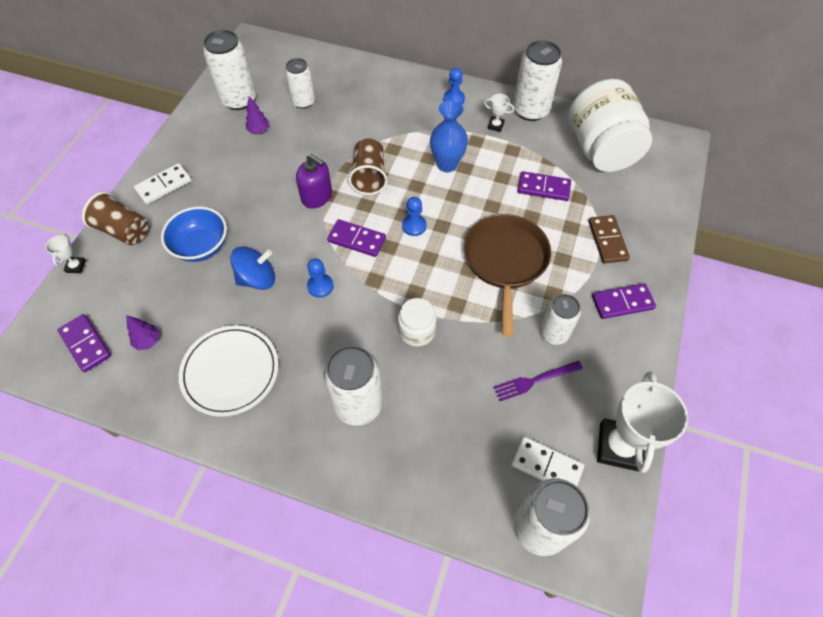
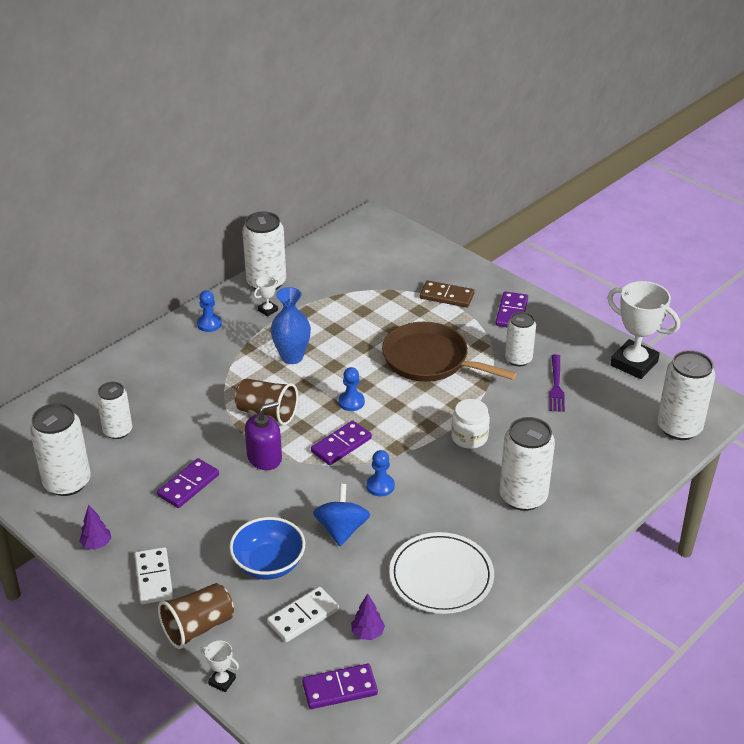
camera: 65 degrees left, 20 degrees down
(259, 130) = (132, 477): purple tree -> purple tree (96, 544)
(543, 188) = (365, 309): purple domino -> purple domino (188, 485)
(546, 466) = (632, 406): white domino -> white domino (303, 616)
(600, 150) = (347, 262): white jar -> none

